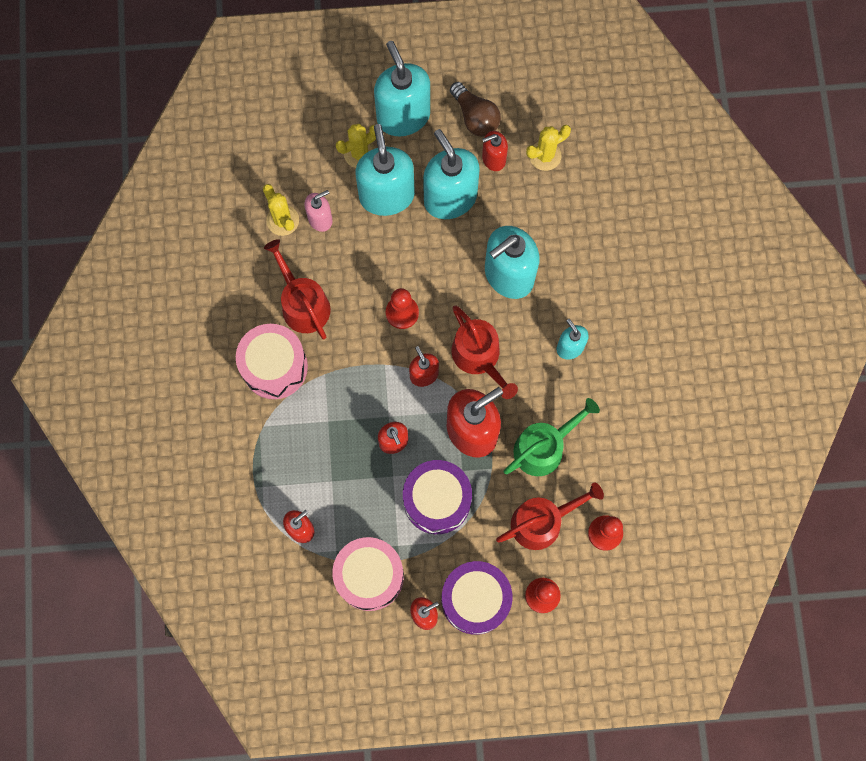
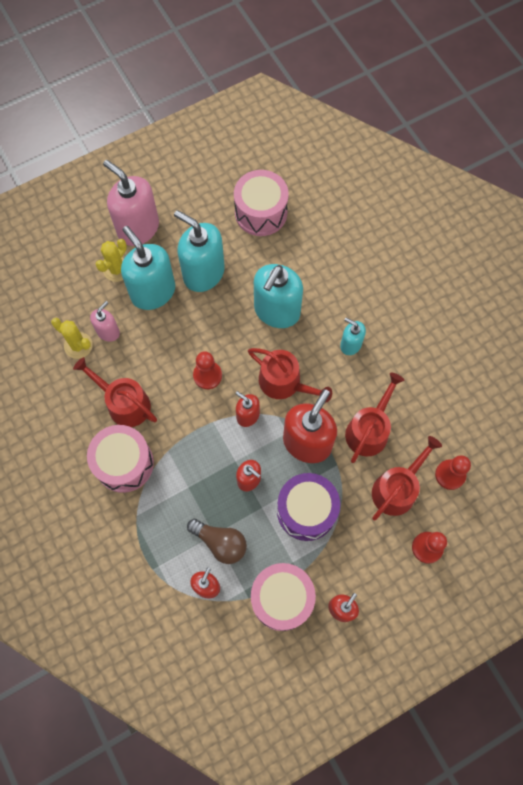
camera: 25 degrees left, 5 degrees down
(403, 116) = (138, 228): turquoise soap dispenser -> pink soap dispenser
(475, 117) = (194, 206): brown light bulb -> brown light bulb (220, 542)
(475, 599) = (376, 576): purple drum -> none
(493, 159) = (223, 231): red soap dispenser -> none
(543, 447) = (369, 430): green watering can -> red watering can
(545, 156) = (261, 212): yellow cactus -> pink drum

